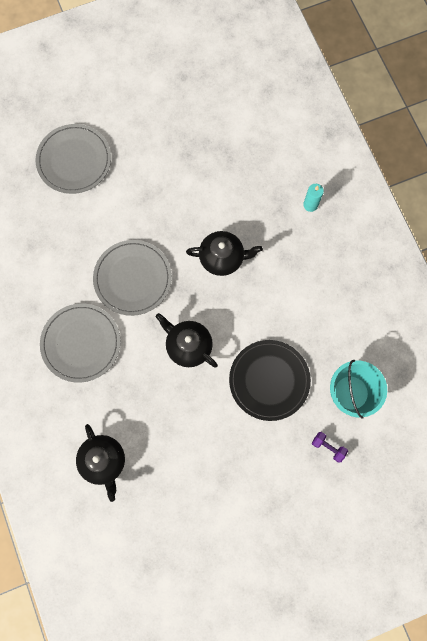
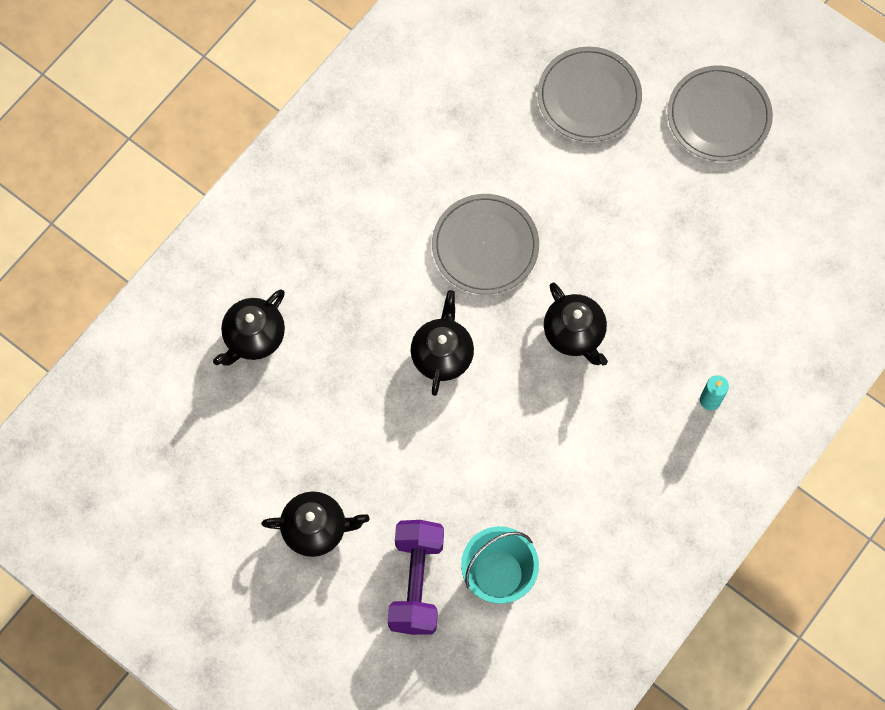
camera: 60 degrees right, 5 degrees down
(81, 343) = (373, 234): grey plate -> grey plate (719, 116)
(258, 492) = (316, 528): none -> black teapot
(269, 380) = (456, 470): black plate -> none
(328, 447) = (416, 582): purple dumbbell -> purple dumbbell, size x2.31

